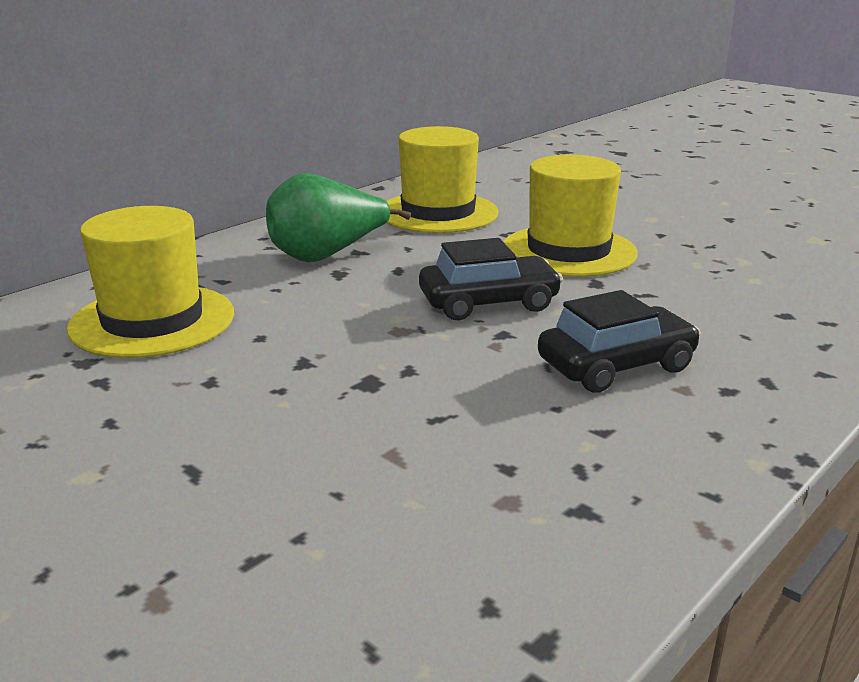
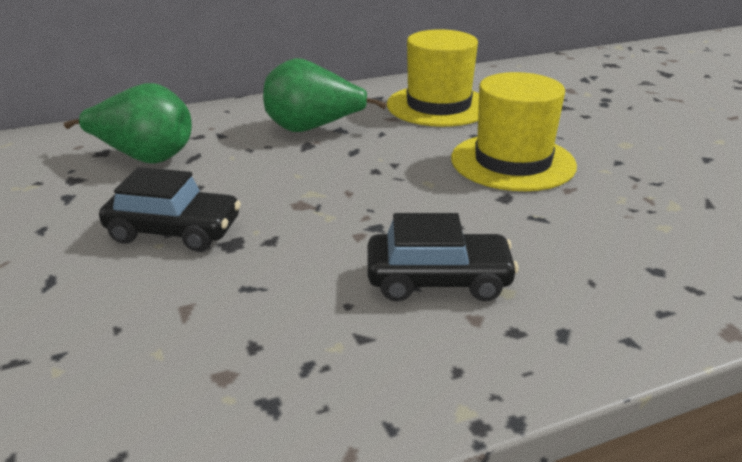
camera: 25 degrees right, 5 degrees up
(152, 321) = (144, 157): yellow hat -> green pear
(488, 303) = (393, 196): black car -> black car (174, 231)

